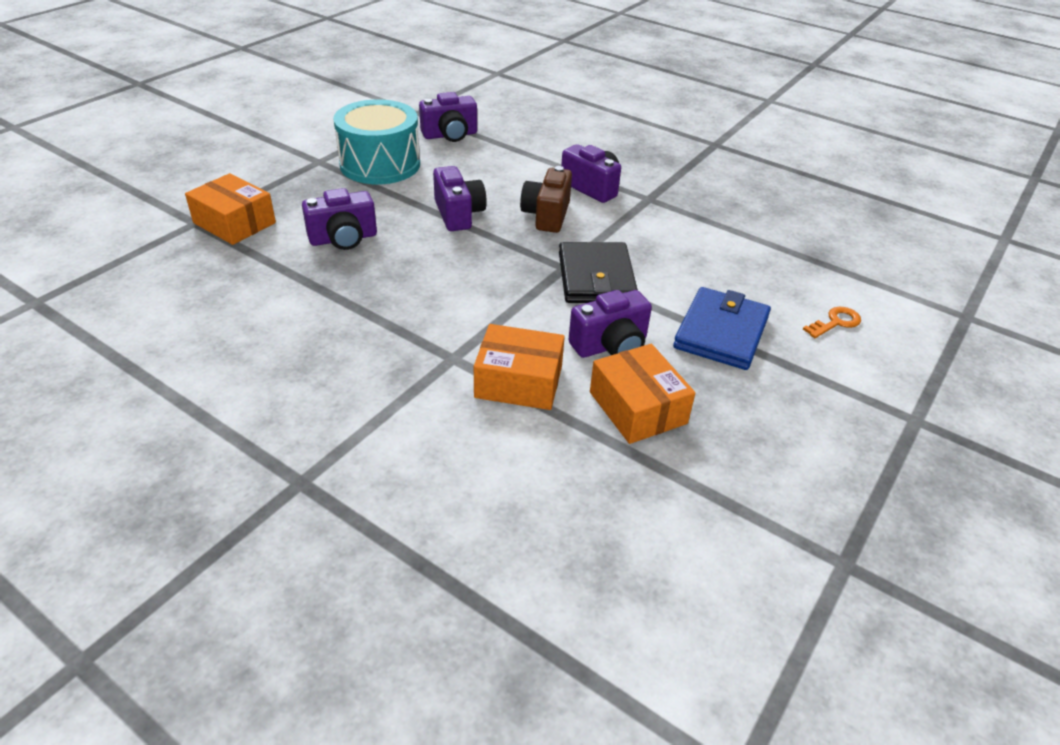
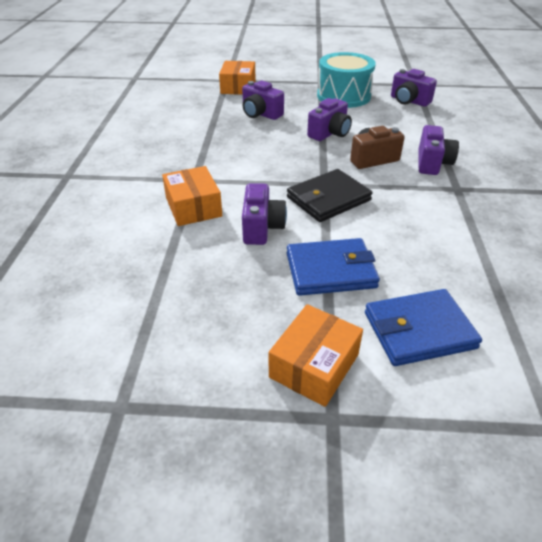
camera: 60 degrees right, 0 degrees up
(610, 346) = (262, 228): purple camera -> purple camera turned 120 degrees counterclockwise
(637, 408) = (209, 258): orange box -> orange box (314, 365)
(835, 322) = (419, 330): orange key -> blue wallet

